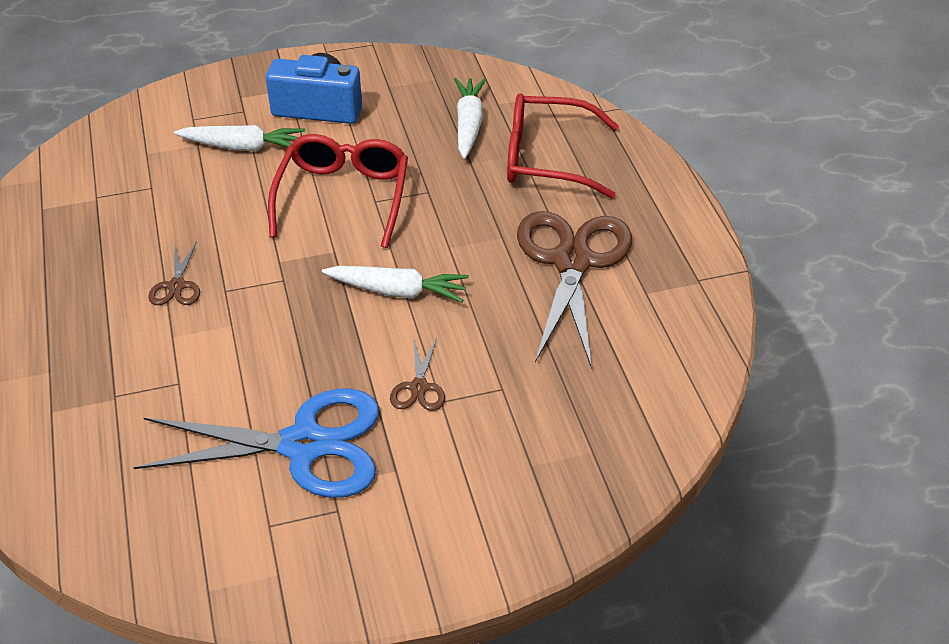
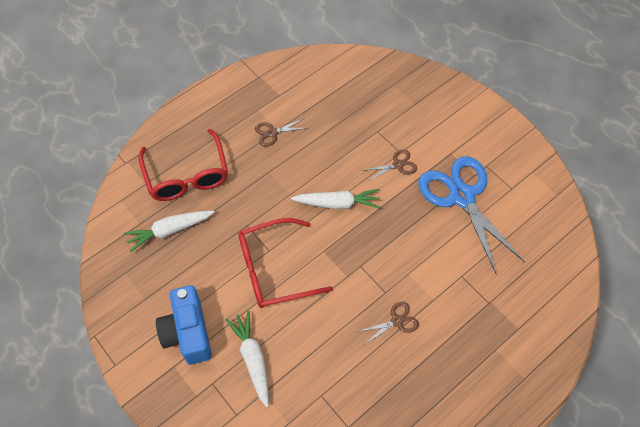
camera: 115 degrees left, 15 degrees up
(398, 291) = (338, 203): white carrot -> white carrot turned 105 degrees clockwise
(572, 262) = (272, 133): brown scissors -> brown scissors, size x0.43

